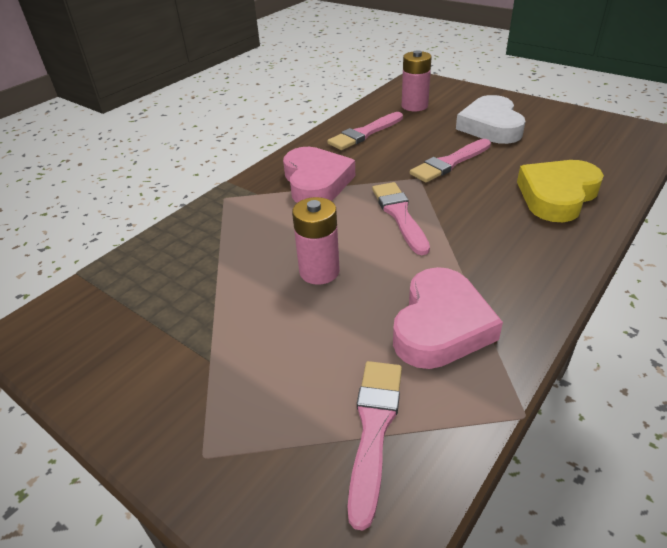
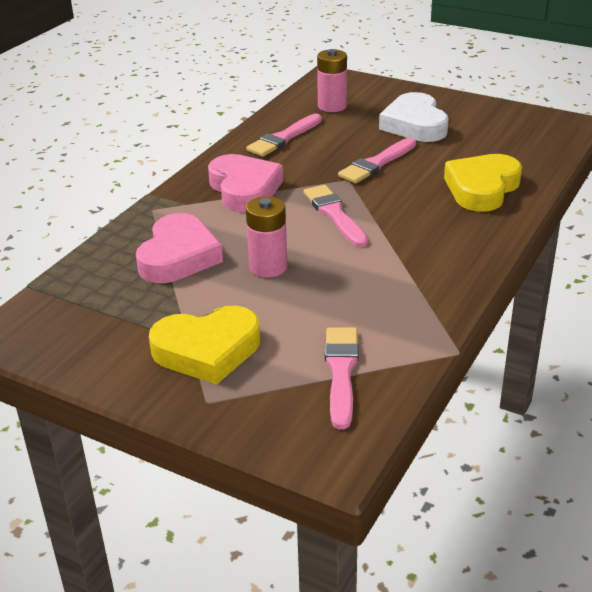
camera: 10 degrees left, 5 degrees down
(226, 377) = (207, 350): none -> yellow heart
(440, 325) = (385, 299): pink heart -> pink heart (178, 256)

